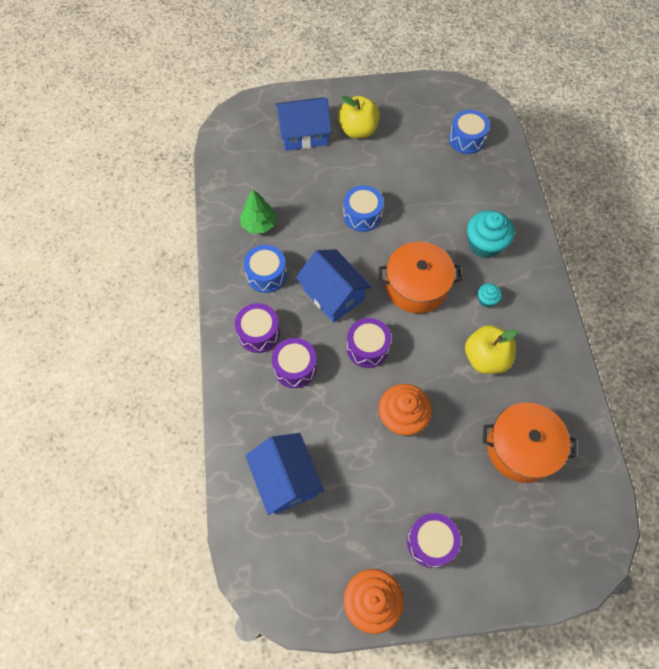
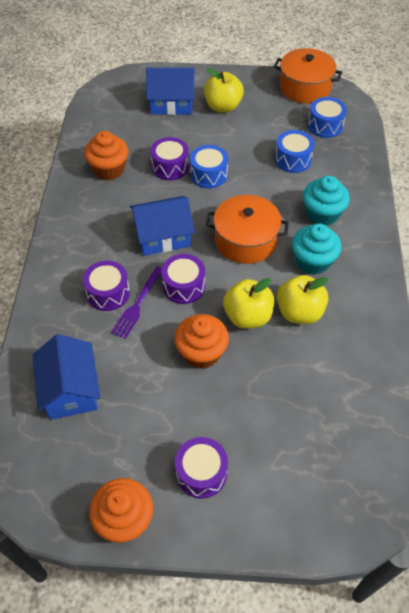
camera: 10 degrees right, 10 degrees down
(259, 224) = (109, 169): green tree -> orange cupcake
(259, 333) = (82, 259): purple drum -> purple drum (170, 167)
(266, 275) = (104, 211): blue drum -> blue drum (293, 159)
(327, 376) = (138, 305): none -> purple fork
(333, 294) = (163, 236): blue house -> blue house turned 75 degrees counterclockwise
(437, 371) = (247, 316): none -> yellow apple
(486, 300) = (312, 261): turquoise cupcake -> turquoise cupcake, size x2.00
(521, 448) = (317, 399): orange pot -> orange pot (305, 87)

